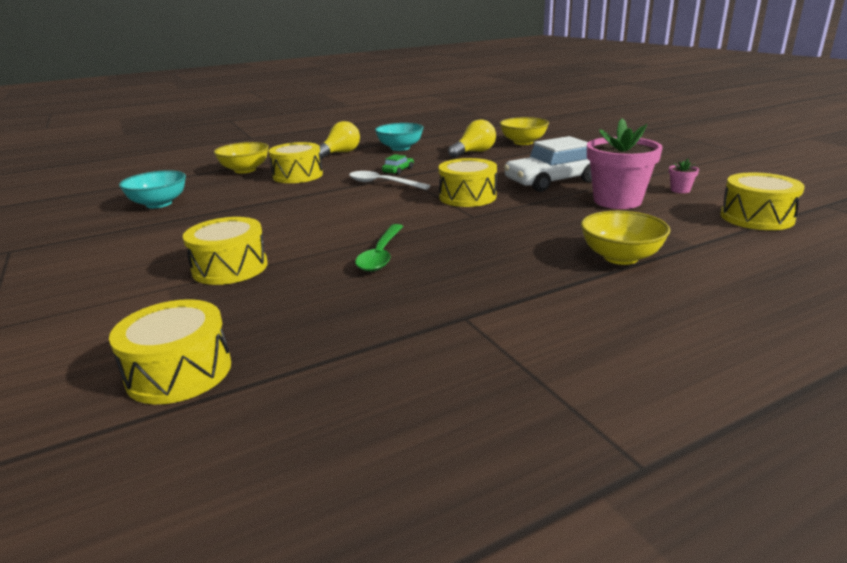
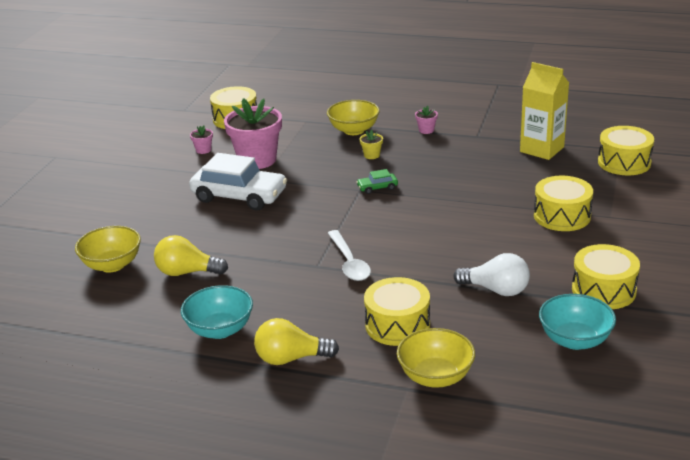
camera: 135 degrees left, 5 degrees up
(246, 205) = (496, 290): none -> white light bulb
(339, 337) = (542, 149): none -> yellow carton
(381, 255) = (463, 185): green spoon -> none
(398, 170) = (303, 278): green car -> green car (377, 187)
(467, 197) = (325, 210): yellow drum -> yellow drum (603, 290)
(533, 243) = (372, 155): none -> yellow flower pot
(544, 294) = (426, 130): none -> pink flower pot

